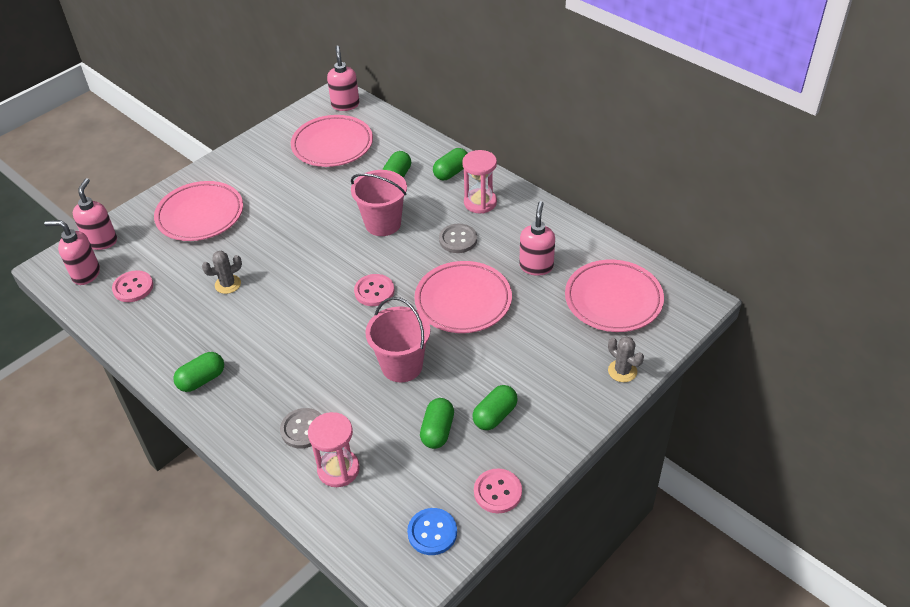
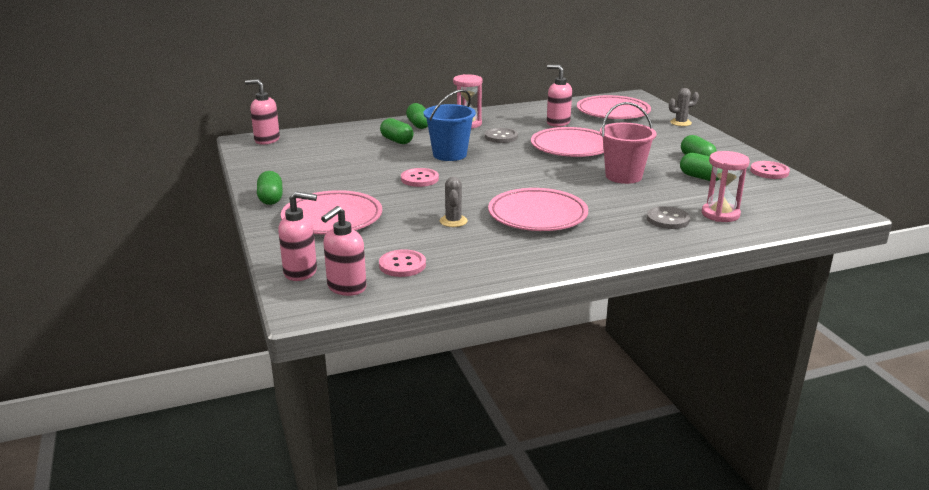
camera: 65 degrees left, 20 degrees down
(102, 241) = (301, 272): pink soap dispenser -> pink soap dispenser turned 150 degrees clockwise
(202, 380) = (573, 250): green capsule -> green capsule (271, 198)
(332, 145) = (316, 153): pink plate -> pink plate (537, 215)
(374, 291) = (529, 171): pink button -> pink button (419, 179)
(383, 224) = (449, 154): pink bucket -> blue bucket
(432, 532) = (798, 196): blue button -> none

